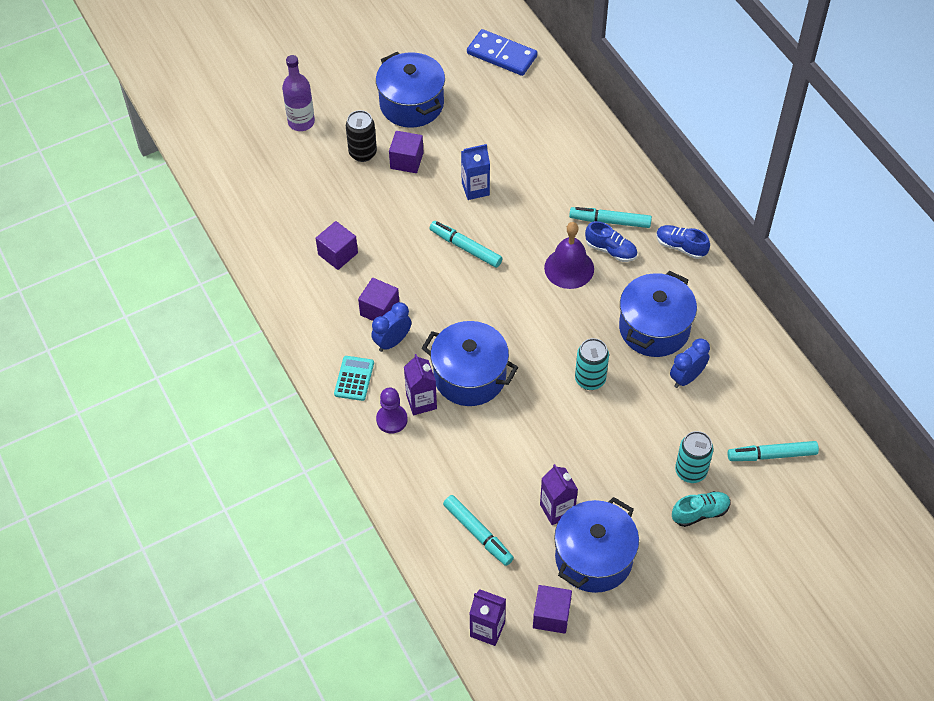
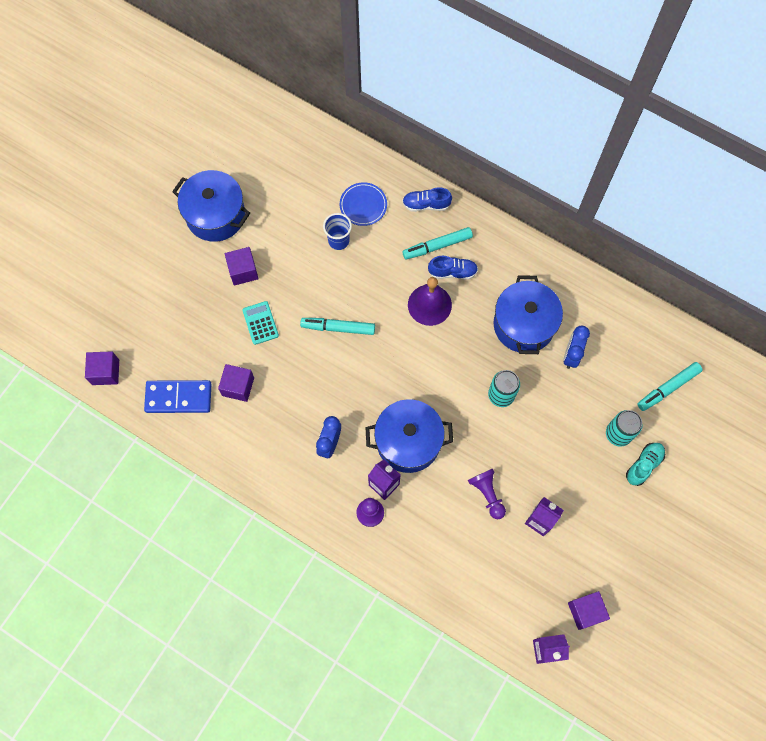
camera: 30 degrees left, 15 degrees up
(301, 122) = (132, 278): purple bottle -> none
(354, 378) = (319, 492): turquoise calculator -> turquoise calculator (260, 323)
(363, 153) = (202, 282): black can -> none
(379, 310) = (302, 420): purple cube -> purple cube (105, 372)
(475, 189) = (314, 270): blue carton -> none
(478, 533) = (493, 574): turquoise marker -> none
(501, 55) = (263, 132): blue domino -> blue domino (178, 397)
(515, 175) = (338, 240): none -> blue cup
(519, 460) = (487, 494): none -> purple pawn
(559, 155) = (363, 205): none -> blue plate
(593, 558) = (589, 546): blue pot -> none
(681, 247) = (504, 241): blue shoe -> blue shoe (426, 204)

